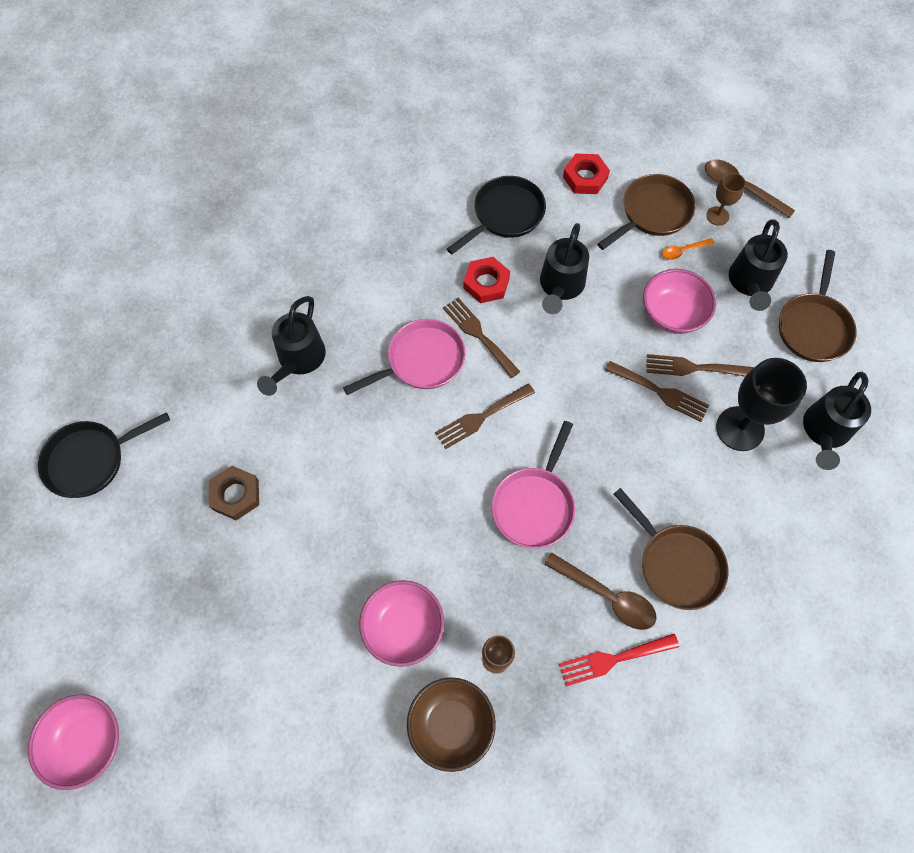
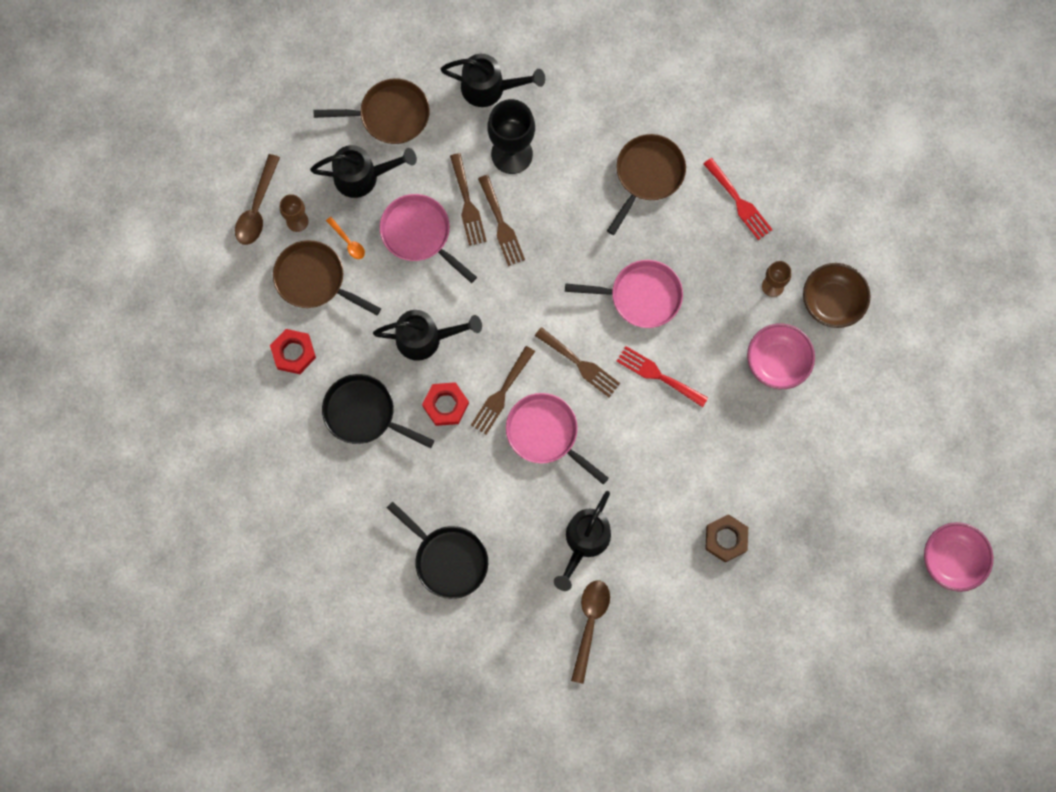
camera: 110 degrees left, 10 degrees up
(91, 460) = (744, 677): black pan -> black pan (447, 559)
(298, 360) = (584, 541): black watering can -> black watering can turned 120 degrees clockwise
(439, 490) = (658, 375): none -> red fork
(607, 596) = (693, 219): brown spoon -> brown spoon (590, 624)
(661, 392) = (501, 224): brown fork -> brown fork turned 150 degrees clockwise
(672, 314) = (419, 234): pink bowl -> pink pan

